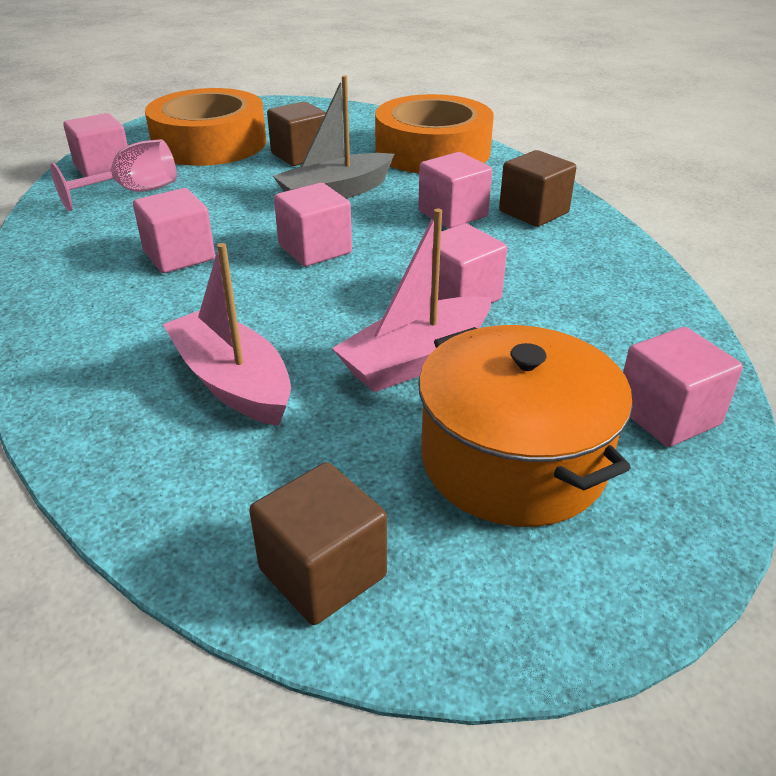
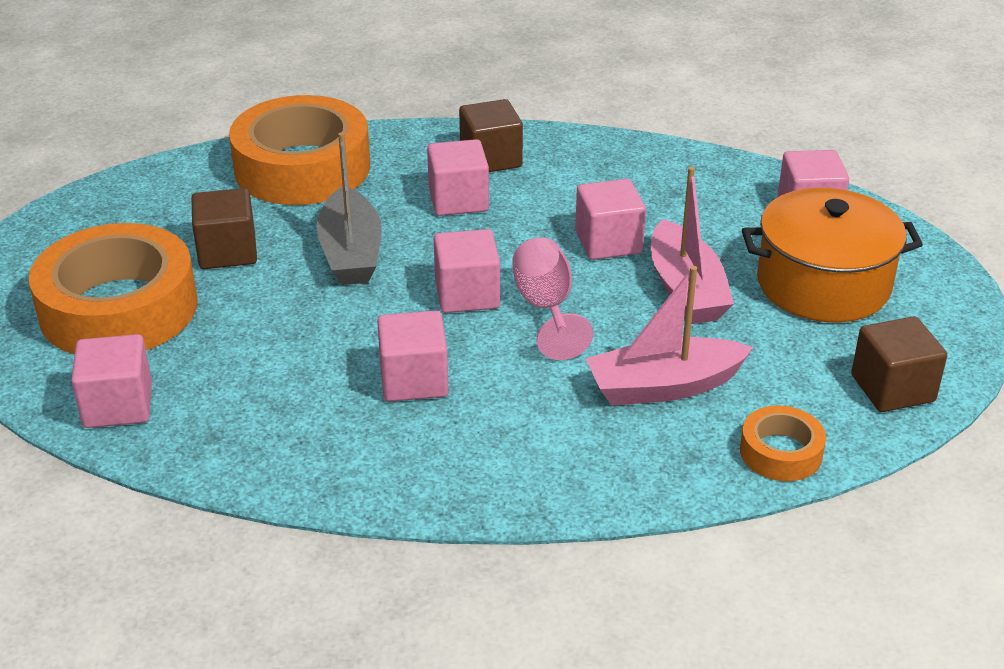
camera: 65 degrees left, 0 degrees up
(134, 192) = (218, 389): pink goblet -> pink goblet (546, 308)
(146, 492) = (781, 452): none -> orange tape

